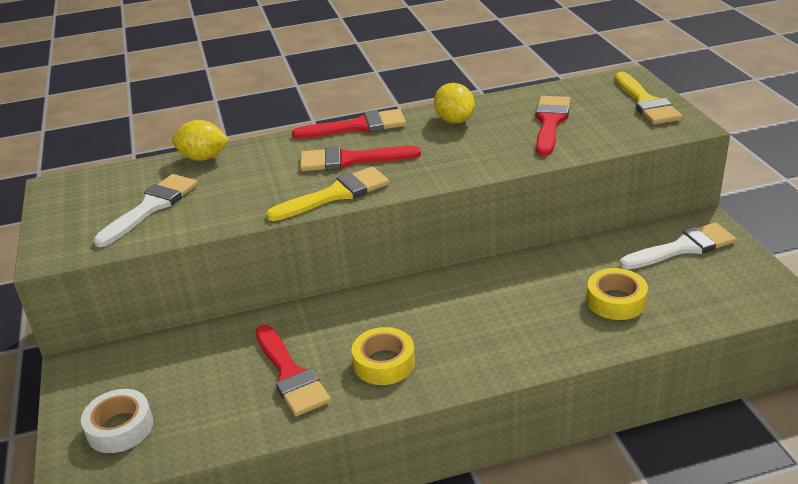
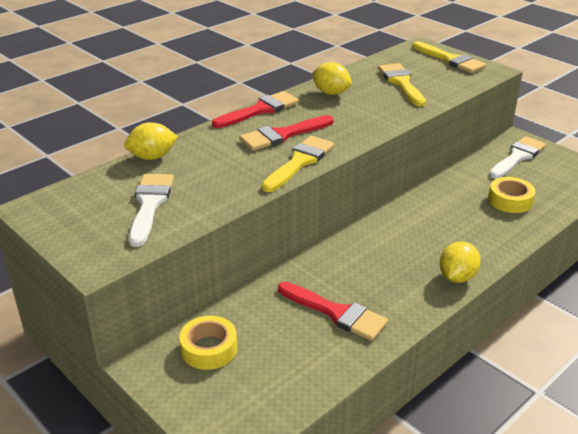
camera: 30 degrees left, 0 degrees up
(120, 428) = (235, 397): white tape -> none
(384, 363) = (398, 284): yellow tape -> yellow tape (209, 348)
(457, 375) = (457, 277): none -> yellow lemon
(550, 122) = (401, 83): red brush -> yellow brush

